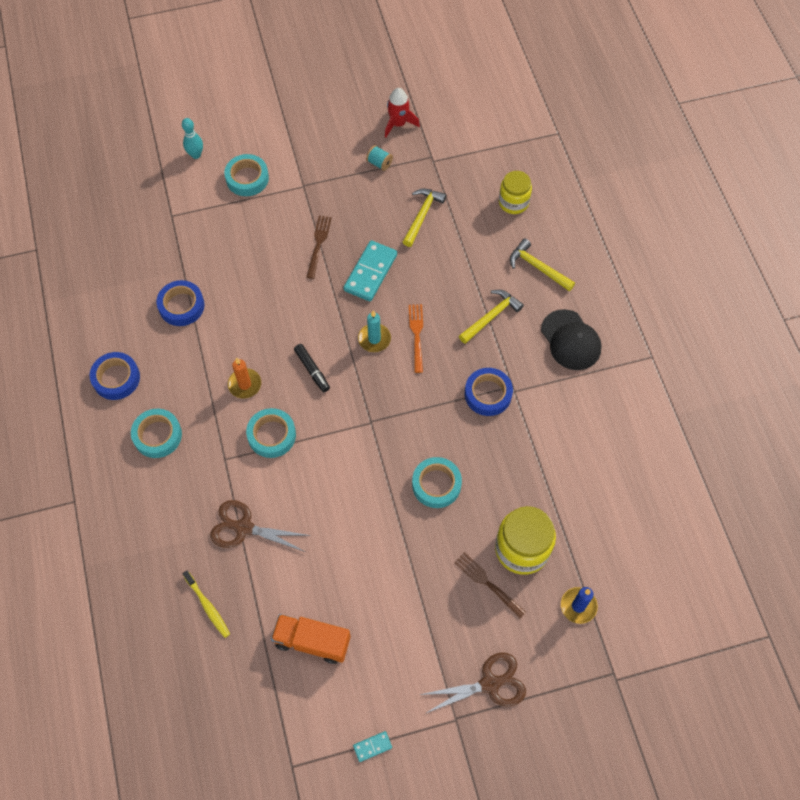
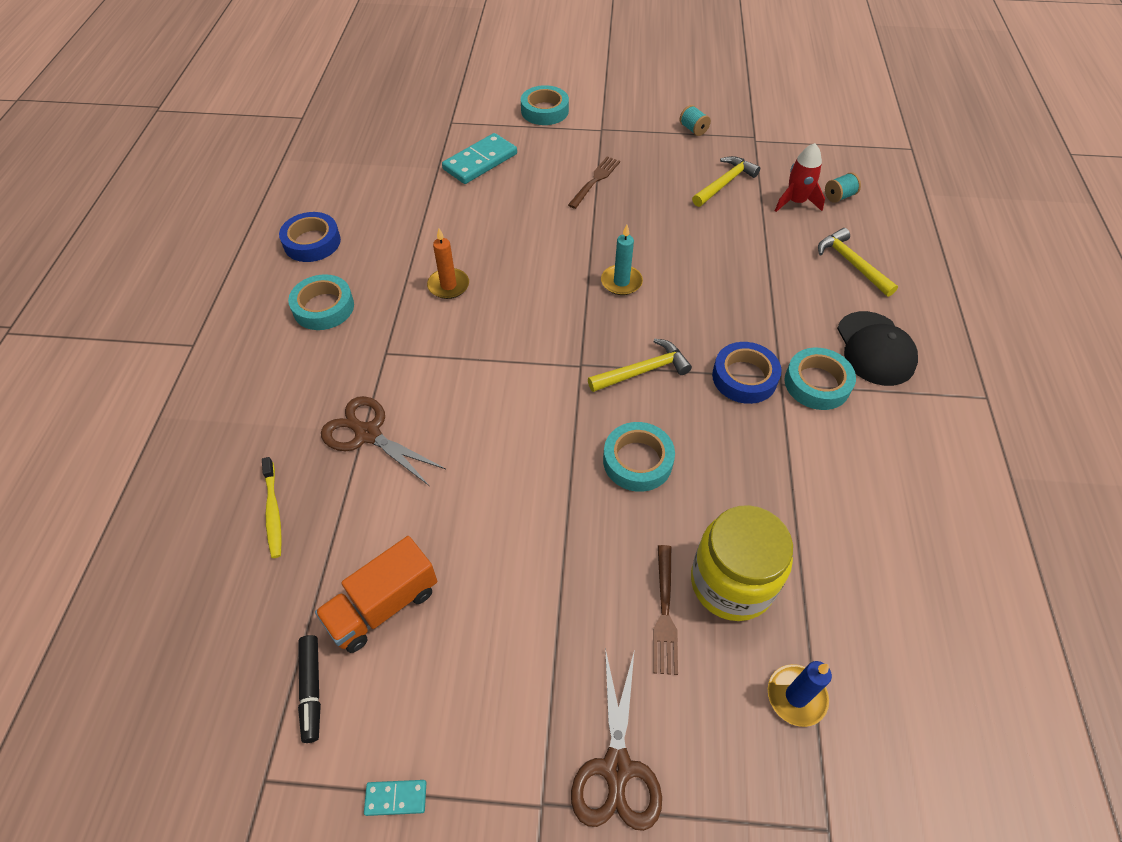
camera: 20 degrees right, 10 degrees down
(181, 306) = (418, 197): blue tape -> none
(196, 155) = (502, 82): turquoise bowling pin -> none
(272, 435) = (453, 344): turquoise tape -> turquoise tape (817, 383)
(312, 370) = (533, 293): black marker -> black marker (312, 689)
(312, 641) = (383, 606): orange truck -> orange truck turned 75 degrees counterclockwise
(370, 272) = (643, 219): turquoise domino -> turquoise domino (480, 161)
(398, 124) = (727, 103): red rocket -> red rocket (796, 202)
(416, 335) = (675, 291): orange fork -> none
(487, 583) = (664, 613): brown fork -> brown fork turned 150 degrees counterclockwise
(490, 684) = (616, 768): brown scissors -> brown scissors turned 90 degrees clockwise
(491, 316) = (776, 297): yellow hammer -> yellow hammer (643, 371)
(513, 202) = (839, 196): yellow jar -> turquoise spool

